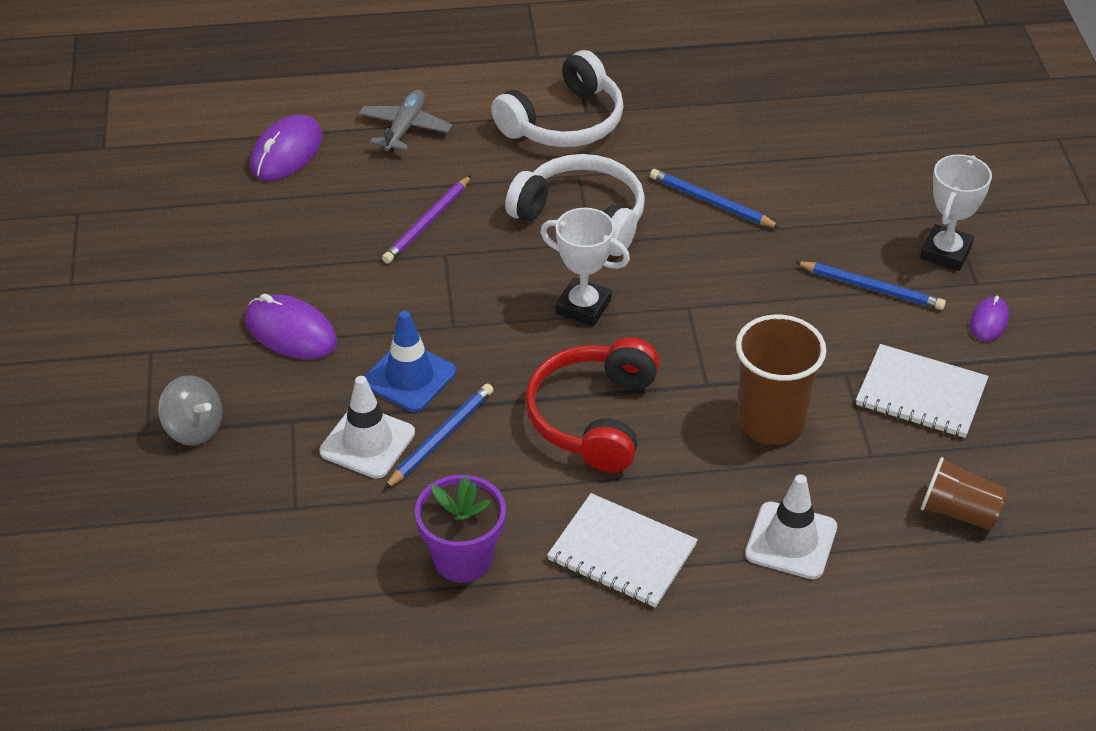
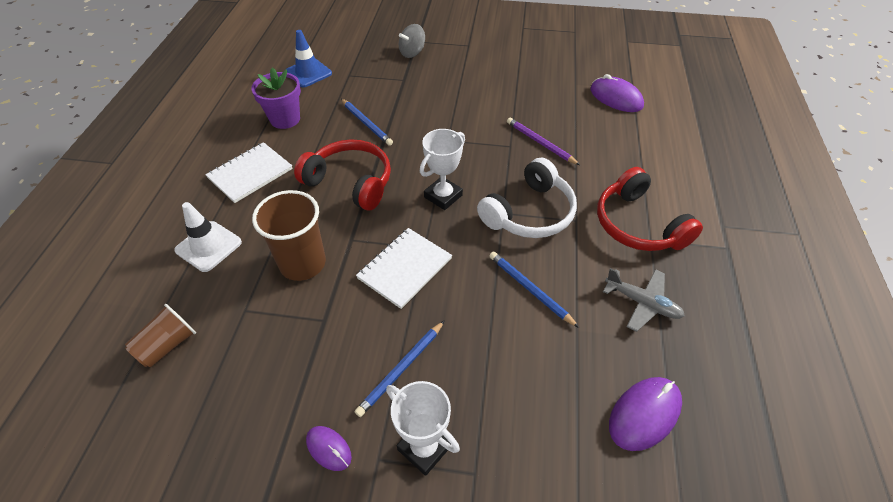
camera: 105 degrees right, 5 degrees up
(290, 332) = (465, 85): purple mouse -> purple mouse (644, 414)
(367, 442) = (376, 100): white traffic cone -> none
(405, 128) = (636, 146): grey plane -> grey plane (642, 303)
(409, 377) = (415, 119): blue traffic cone -> blue traffic cone (308, 73)
(564, 122) = (638, 225): white headphones -> red headphones
(711, 202) = (530, 289): blue pencil -> blue pencil turned 90 degrees counterclockwise
(921, 394) = (279, 362): white notebook -> white notebook (405, 268)

